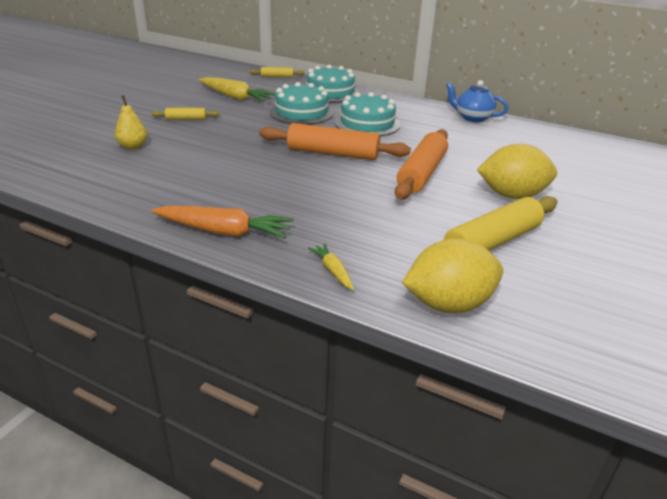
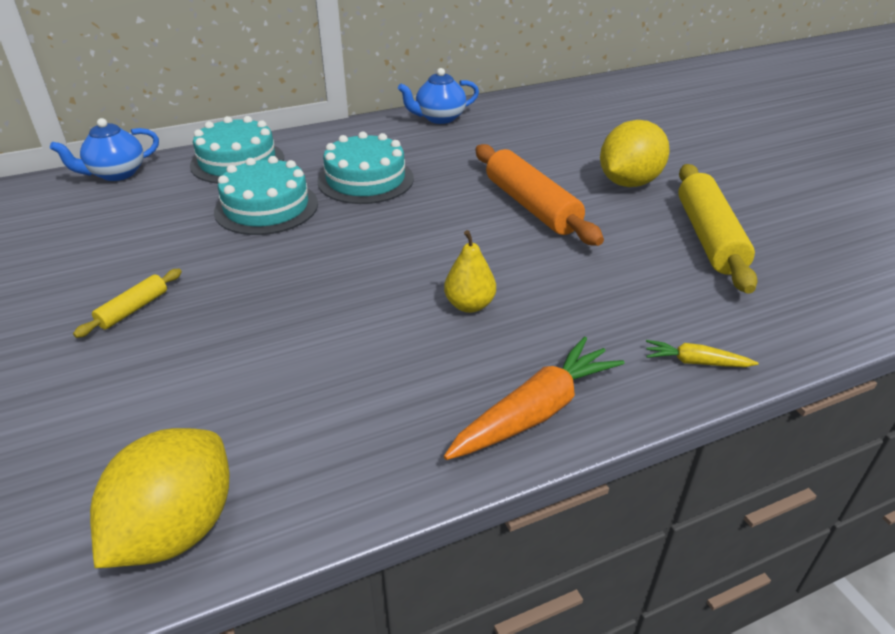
camera: 50 degrees left, 5 degrees up
(133, 146) = (157, 404): yellow pear -> yellow pear (469, 305)
(235, 97) = (128, 235): yellow carrot -> none
(277, 76) = (116, 174): yellow rolling pin -> blue teapot
(332, 153) = (415, 237): orange rolling pin -> none
(448, 304) = (804, 316): yellow lemon -> yellow lemon (177, 529)

